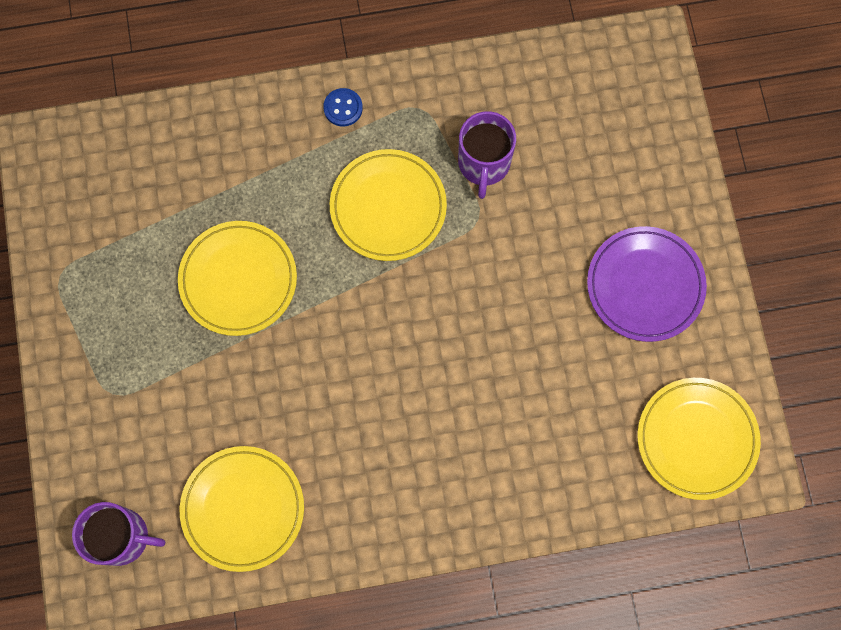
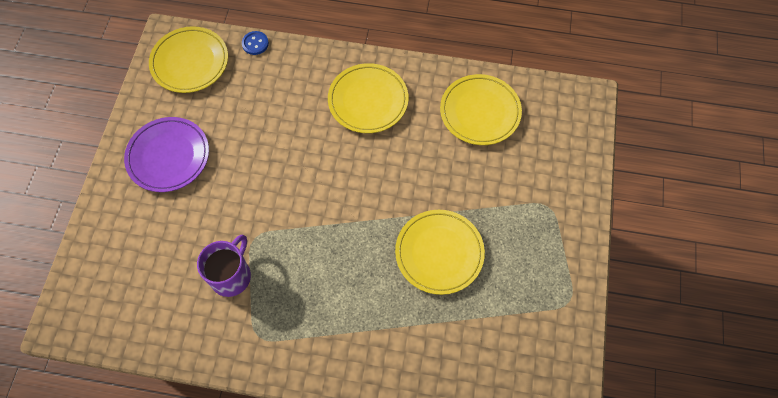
camera: 160 degrees left, 10 degrees down
(123, 537) = (560, 120): purple mug -> none
(343, 108) = (316, 358): blue button -> blue button (255, 44)
(388, 207) = (314, 268): yellow plate -> yellow plate (368, 100)

